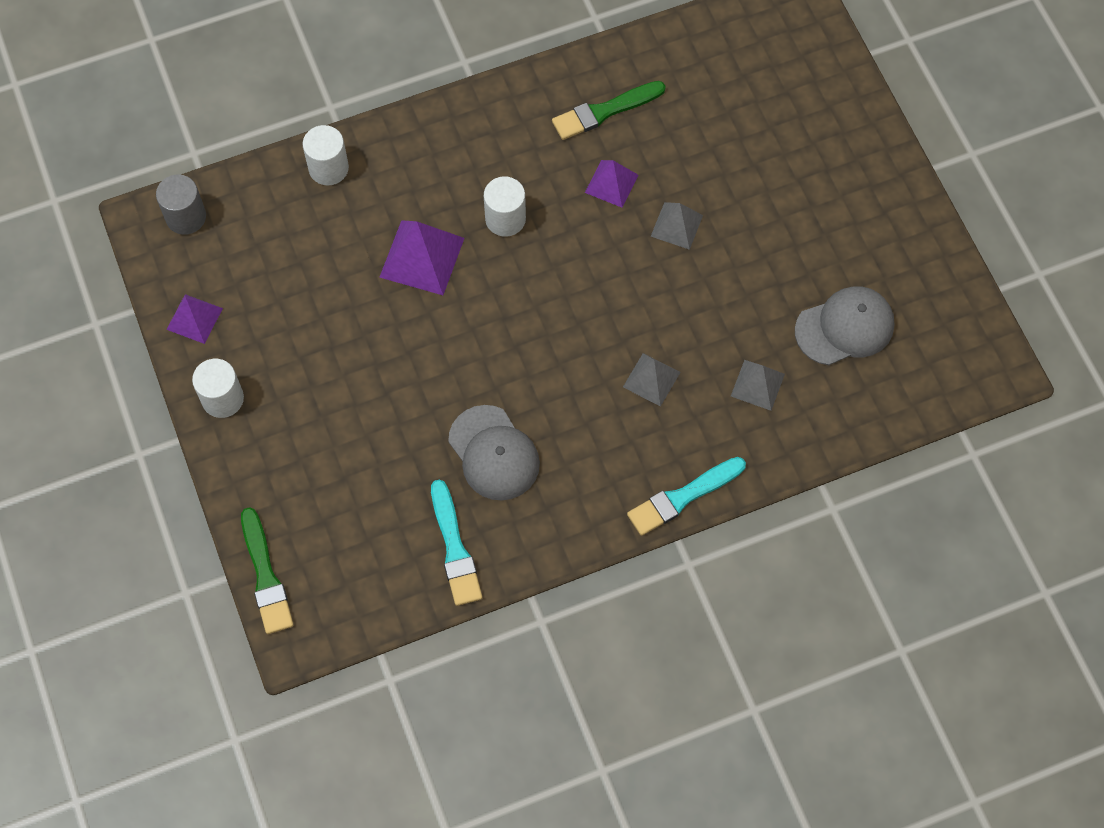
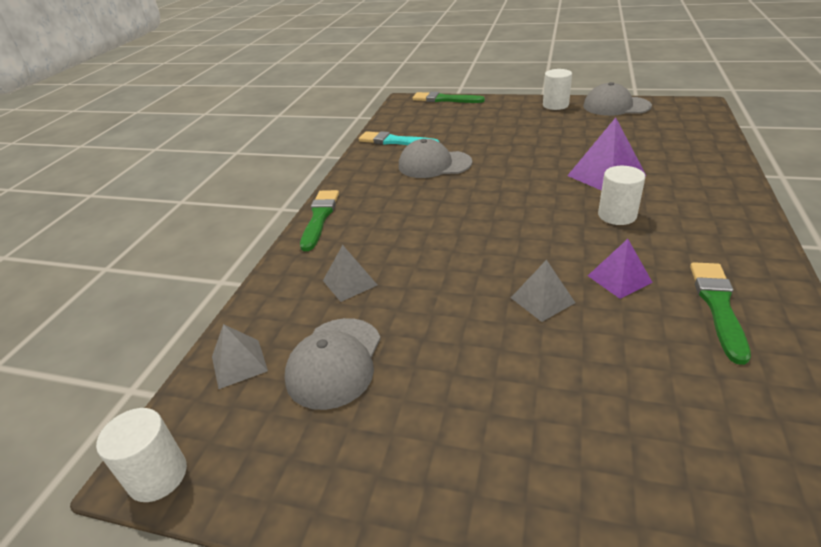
camera: 130 degrees right, 30 degrees down
(186, 217) = (696, 114): grey cylinder -> none
(194, 318) = (616, 106): purple pyramid -> grey cap
(328, 168) = (714, 160): white cylinder -> white cylinder (157, 476)
(651, 379) = (414, 234): grey pyramid -> grey pyramid (239, 363)
(683, 497) = (319, 217): turquoise brush -> green brush

